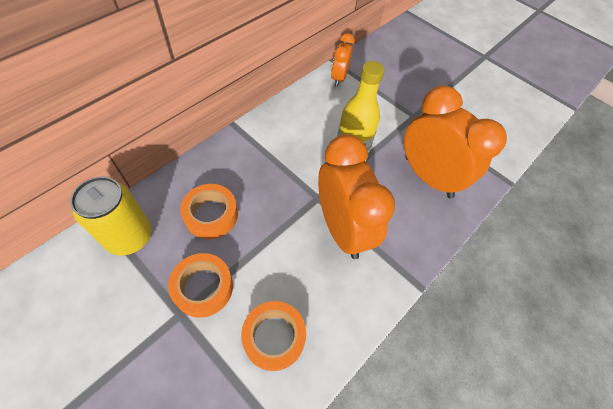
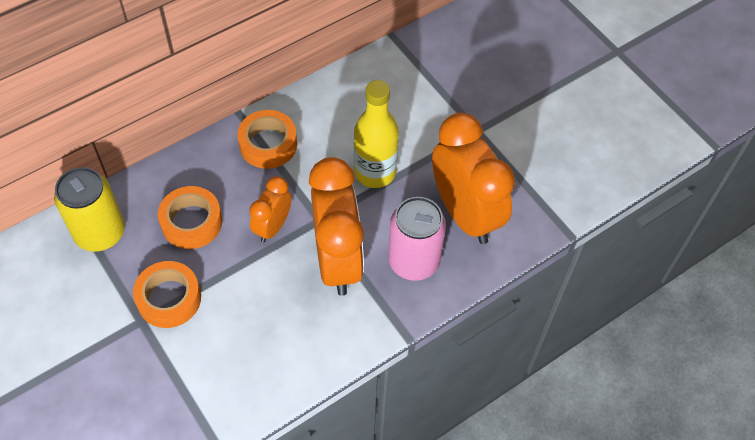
camera: 15 degrees right, 0 degrees up
(274, 337) = (232, 359): orange tape -> orange tape (268, 144)
(339, 78) = (392, 64): orange clock -> orange clock (272, 226)
(403, 220) = (413, 261): none -> pink can

